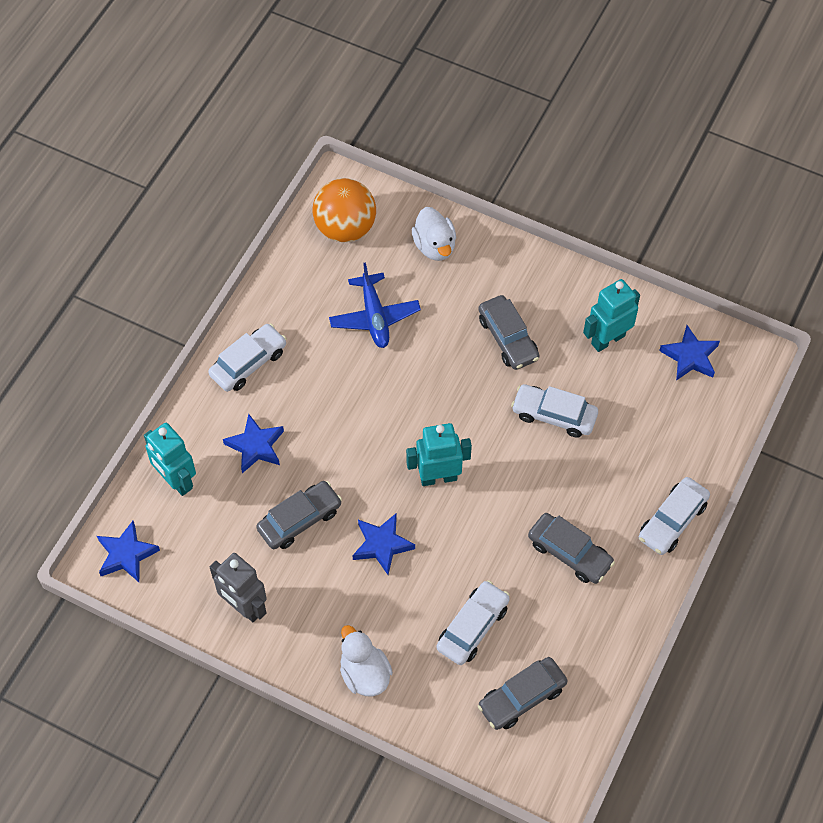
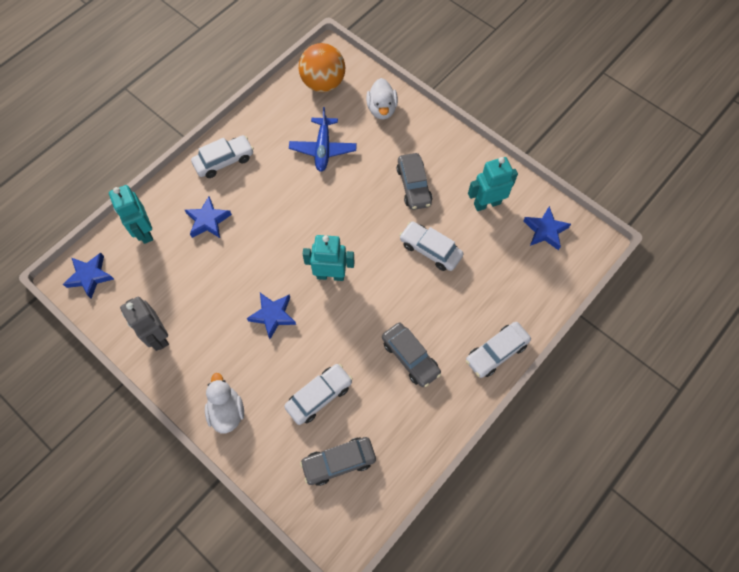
camera: 15 degrees right, 5 degrees up
(300, 520) = (220, 282): grey car -> none

